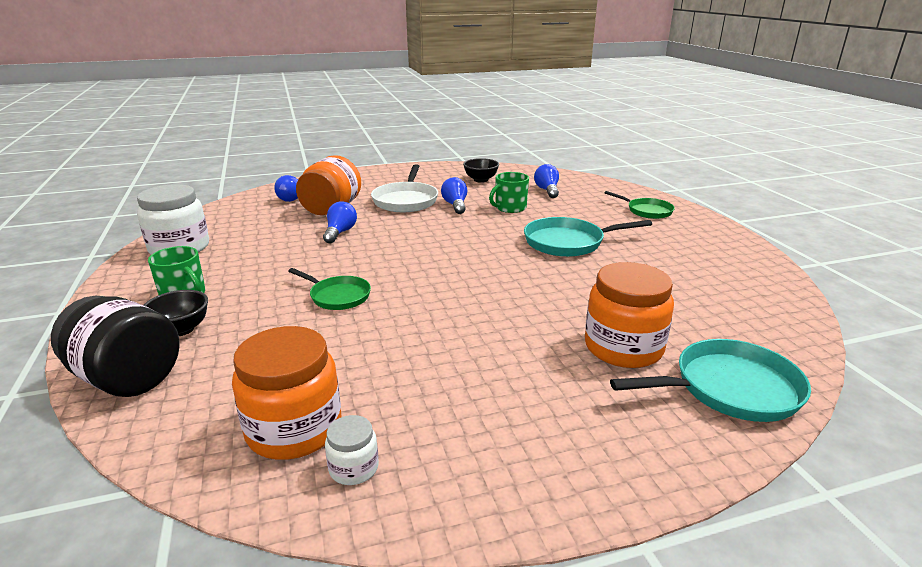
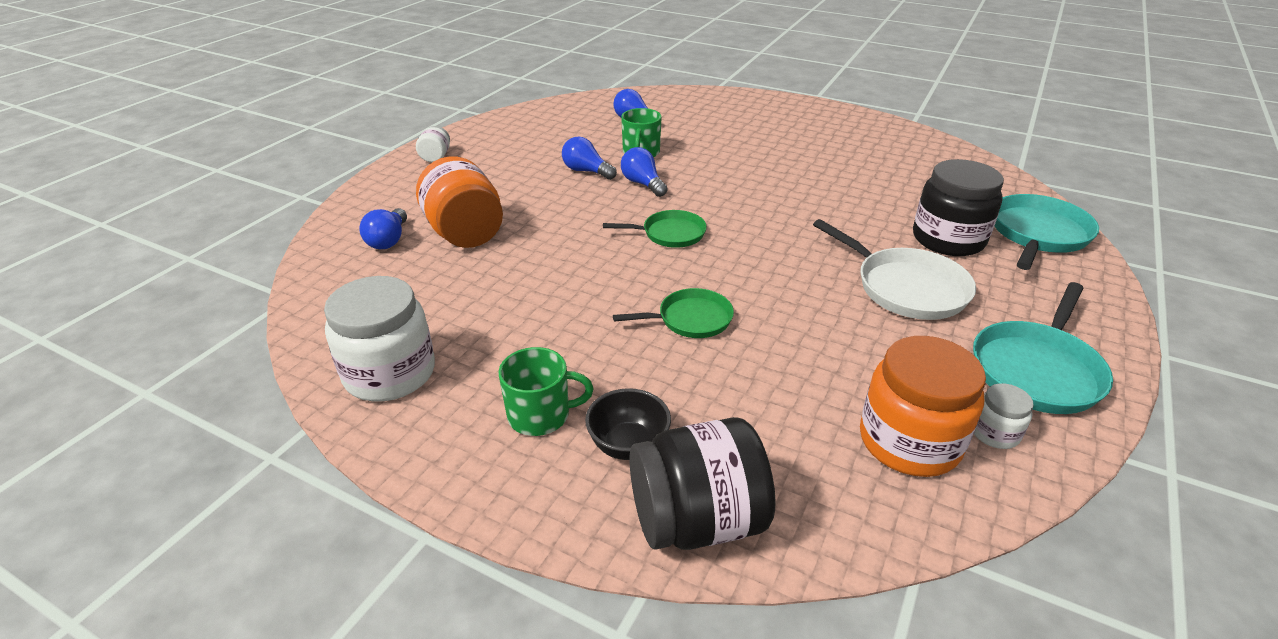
camera: 45 degrees left, 10 degrees up
(340, 232) = (540, 255): blue light bulb -> blue light bulb (643, 184)
(395, 173) = (436, 157): none -> white jar
(406, 200) = (525, 187): white pan -> white pan (905, 288)
(480, 180) = (549, 131): black bowl -> none
(568, 242) = (754, 168): turquoise pan -> turquoise pan (1036, 370)
(623, 348) = (948, 239): orange jar -> black jar
(647, 211) = (749, 111): green pan -> green pan (670, 234)

